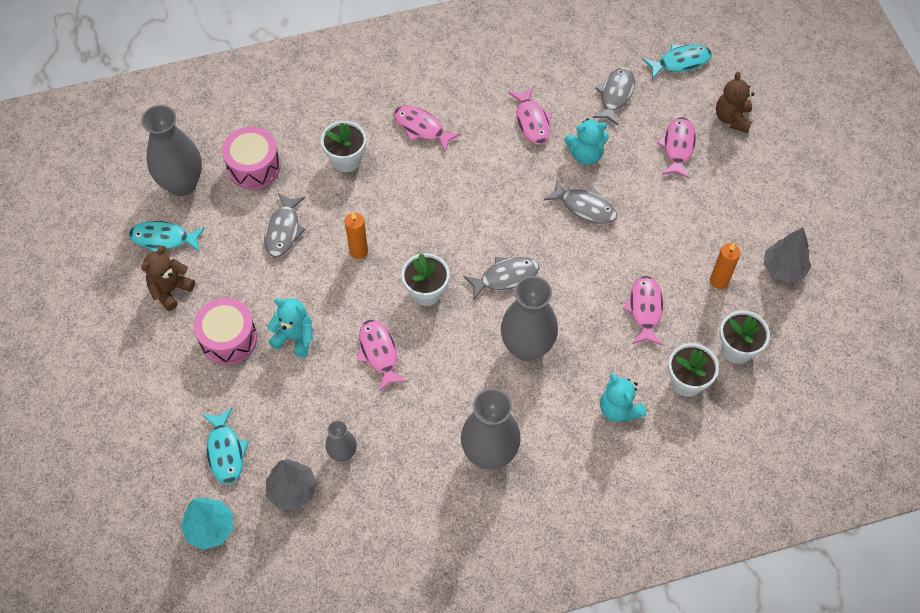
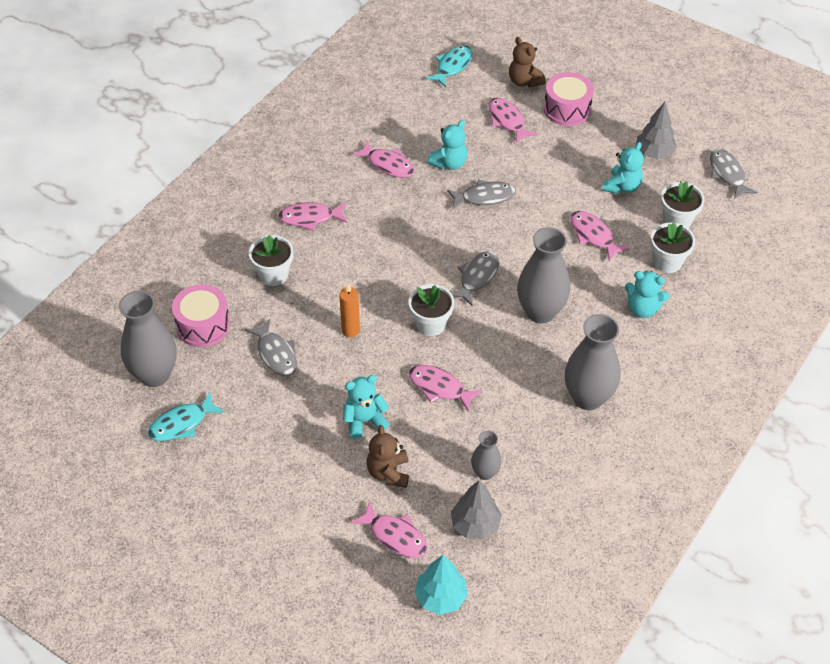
camera: 40 degrees left, 10 degrees down
(170, 290) = (227, 456): brown teddy bear -> brown teddy bear (388, 472)
(225, 451) = (395, 536): turquoise fish -> pink fish
(228, 339) = (312, 457): pink drum -> pink drum (567, 109)
(615, 95) = (429, 113): grey fish -> grey fish (727, 174)
(719, 281) = (622, 187): orange candle -> turquoise teddy bear

